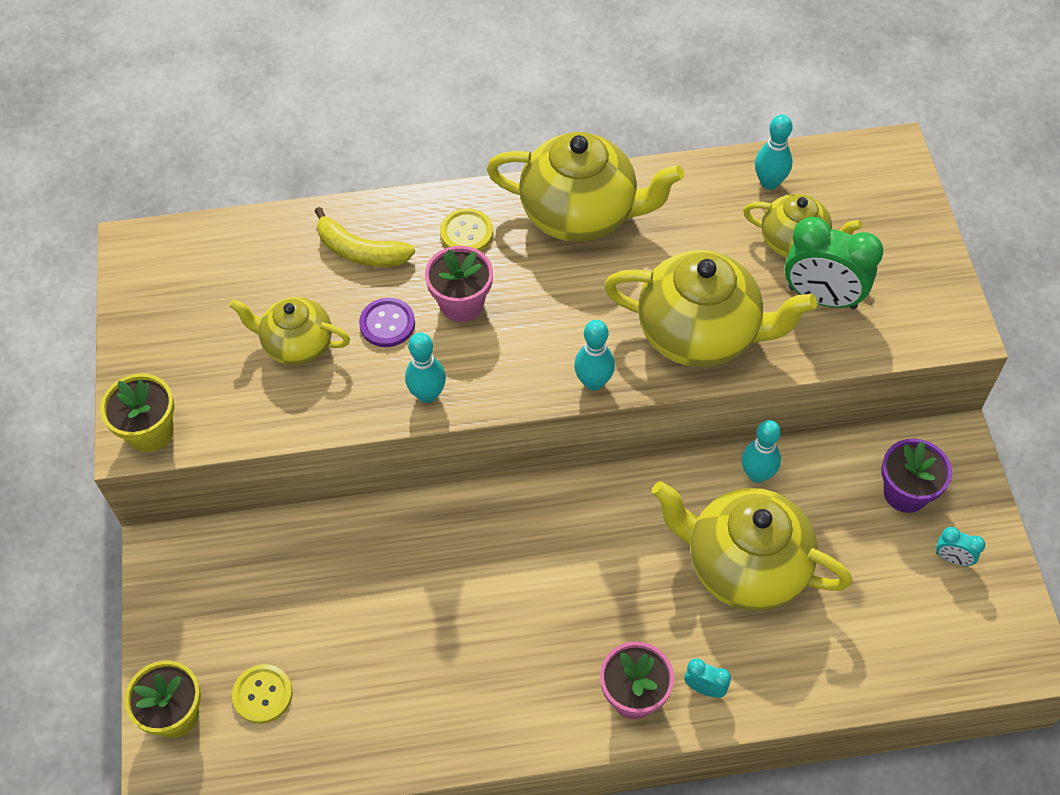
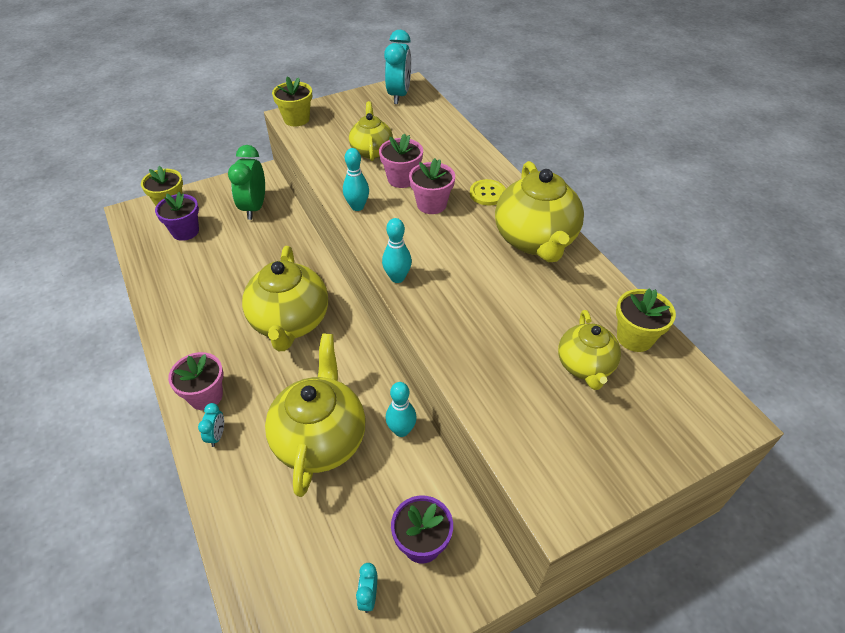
camera: 70 degrees right, 10 degrees down
(158, 269) = (399, 95): none -> turquoise clock
(262, 694) = (185, 231): yellow button -> purple flower pot
(360, 251) = (449, 156): yellow banana -> none
(387, 324) = (401, 179): purple button -> pink flower pot
(700, 334) = (465, 325): yellow teapot -> yellow teapot (290, 322)
(769, 182) = (635, 337): turquoise bowling pin -> yellow flower pot
(822, 298) = (539, 395): green clock -> green clock (254, 208)

